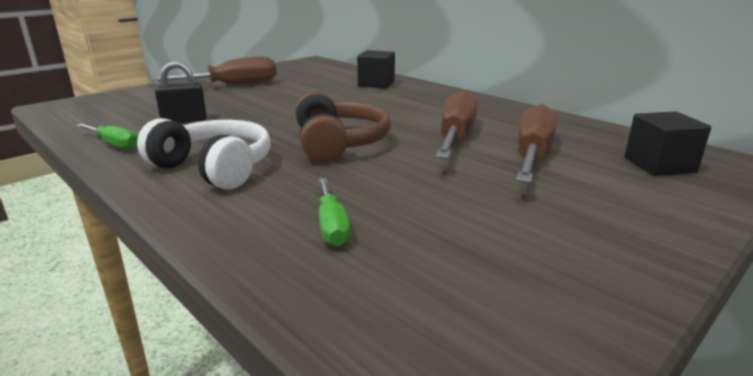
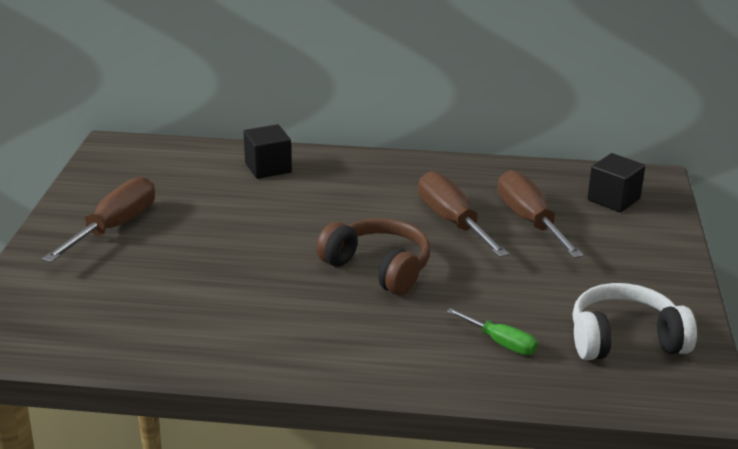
camera: 40 degrees left, 5 degrees up
(114, 144) = (187, 355): green screwdriver -> none
(184, 120) = (184, 300): black padlock -> none
(214, 168) = (333, 337): white headphones -> white headphones (625, 339)

